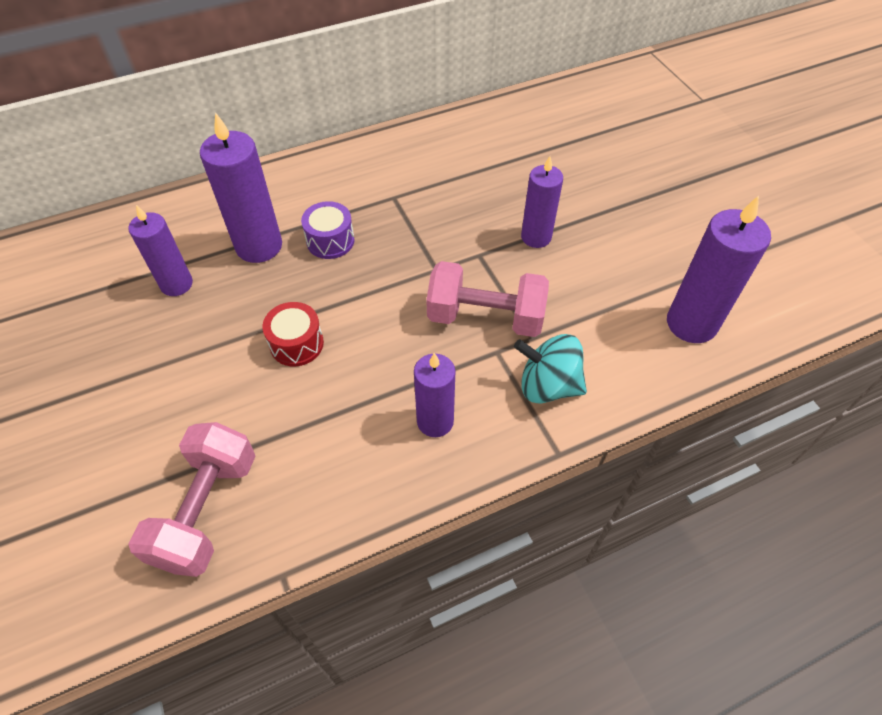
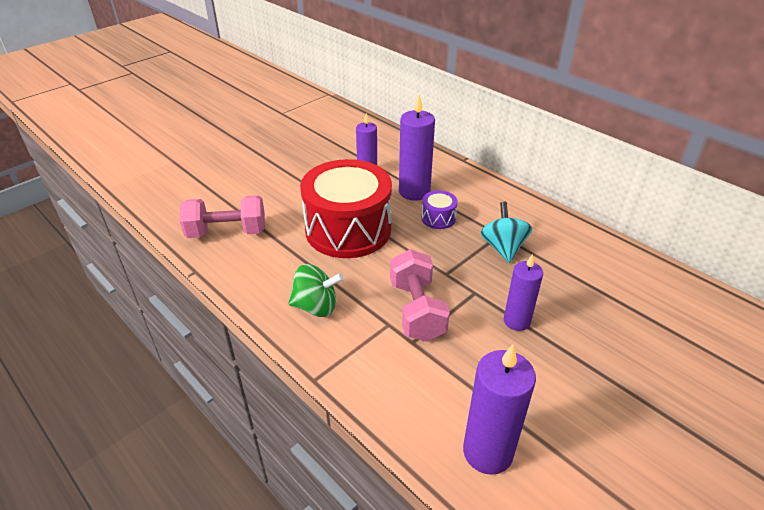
camera: 70 degrees right, 15 degrees down
(296, 344) = (348, 229): red drum -> red drum, size x2.44
(435, 421) = (316, 306): purple candle -> green spinning top
(547, 385) = (371, 360): turquoise spinning top -> turquoise spinning top (503, 248)

